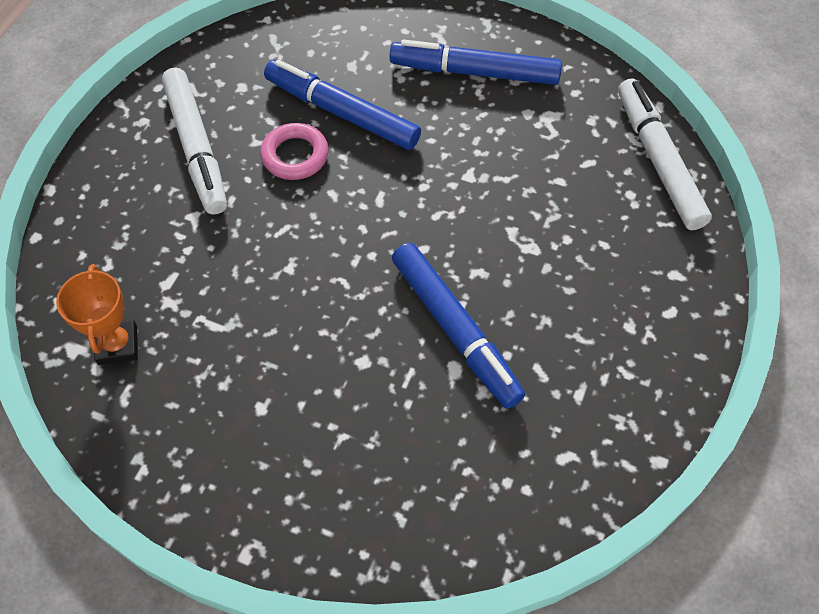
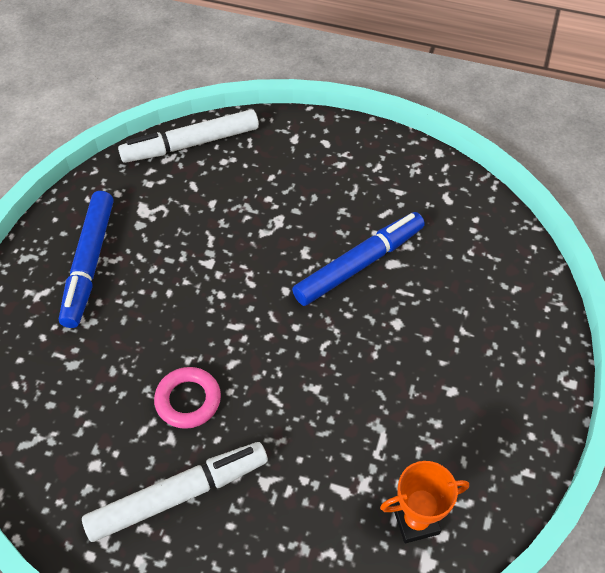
camera: 95 degrees left, 5 degrees down
(342, 113) = (135, 366): blue marker -> none

